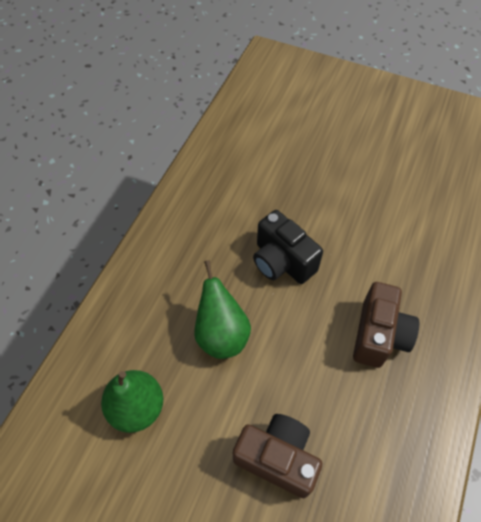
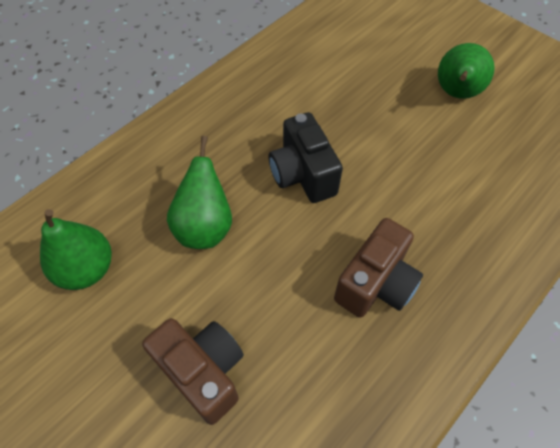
camera: 20 degrees right, 0 degrees up
(373, 152) = (456, 93): none -> green pear

